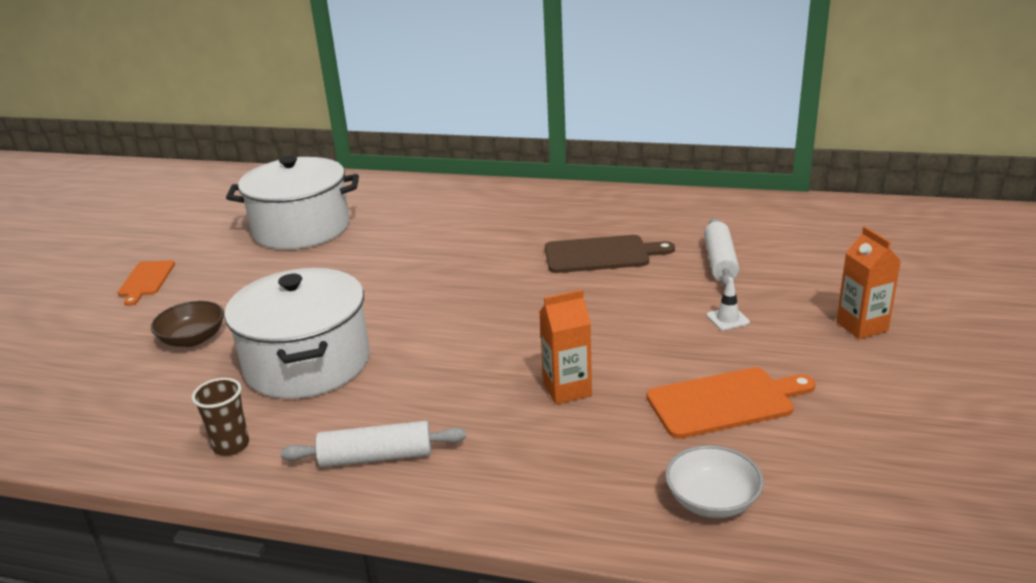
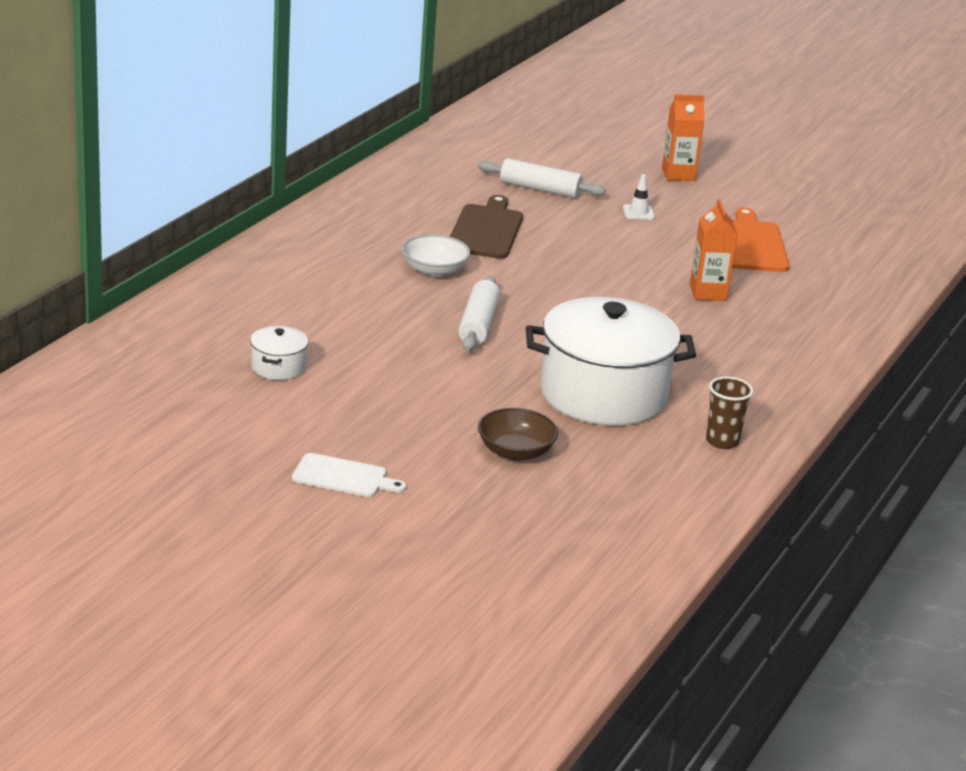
camera: 80 degrees left, 0 degrees up
(146, 280) = (343, 477): orange cutting board -> white cutting board
(301, 229) = (278, 367): white pot -> white pot, size x0.42
(376, 457) = (765, 380): white rolling pin -> white rolling pin (478, 325)
(712, 500) = (858, 277): white bowl -> white bowl (434, 270)

